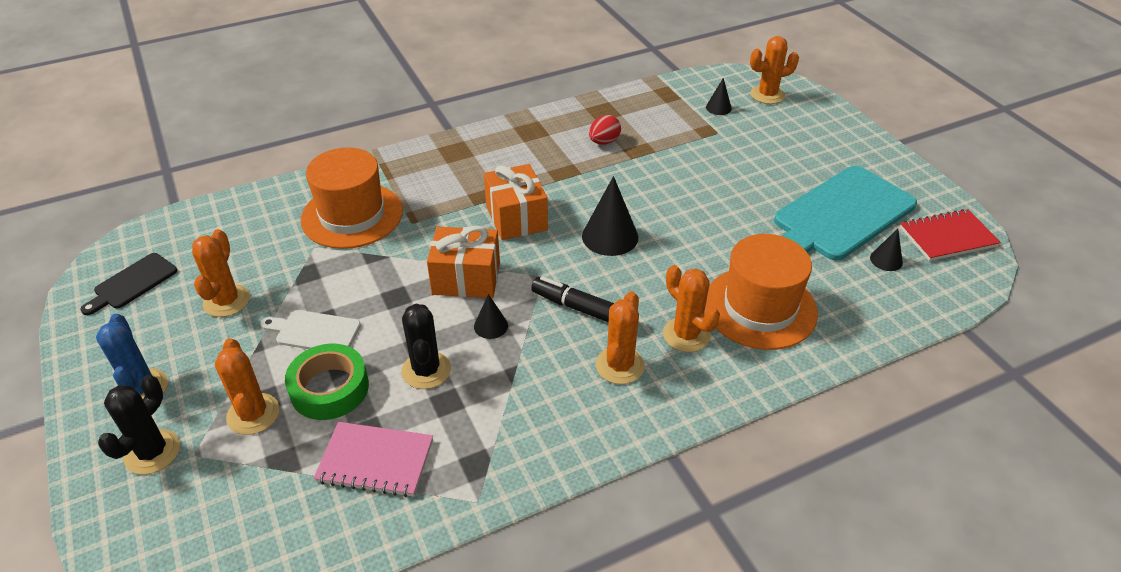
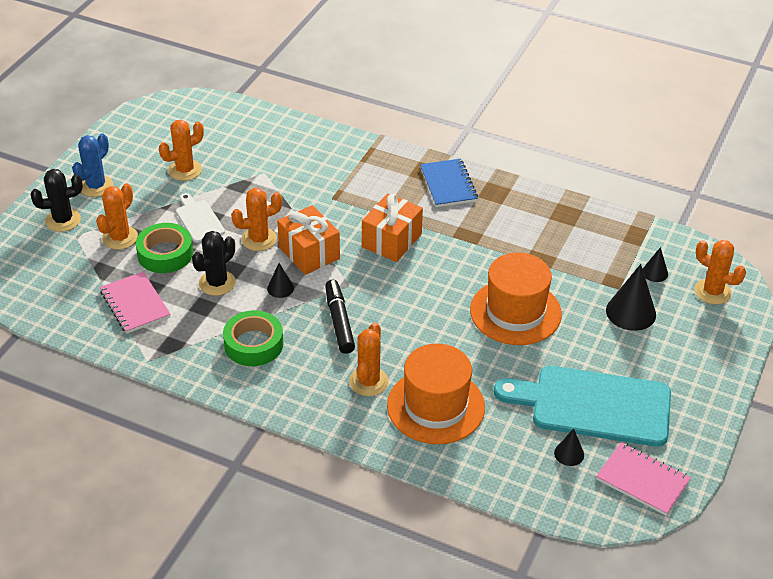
camera: 50 degrees right, 0 degrees up
(132, 283) = (159, 126): black cutting board -> none
(352, 215) = (309, 168): orange hat -> orange hat (515, 312)
(489, 148) = (448, 185): none -> blue notebook
(548, 391) = (253, 344): none -> green tape
(604, 142) = (528, 235): red egg -> none
(610, 236) = (425, 295): black cone -> black cone (631, 312)
(619, 365) = (307, 364): orange cactus -> orange cactus (259, 239)
(947, 237) = (642, 480): red notebook -> pink notebook

